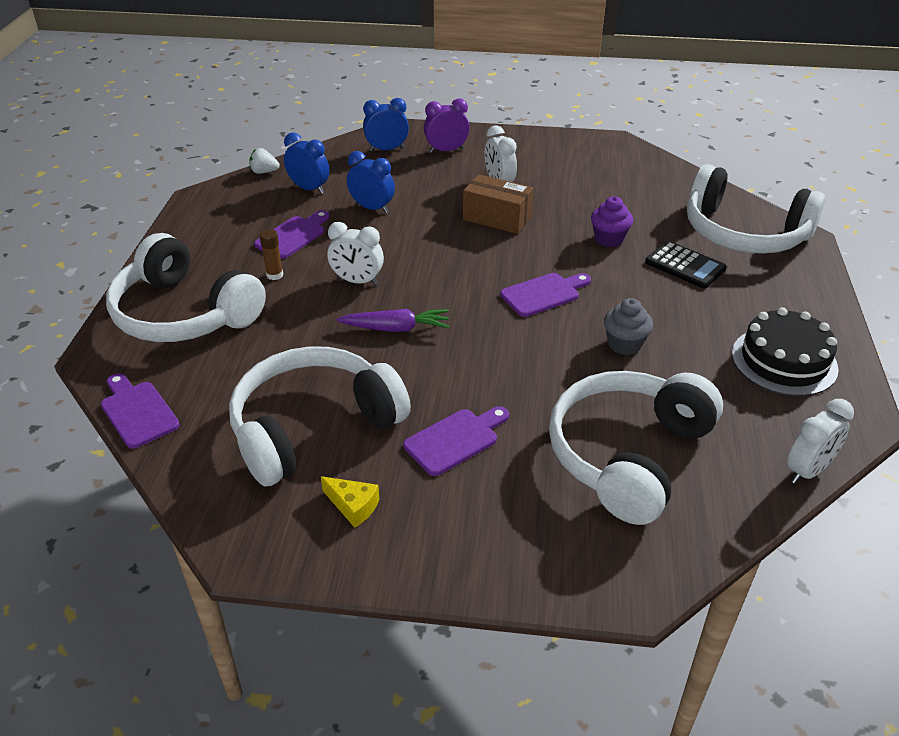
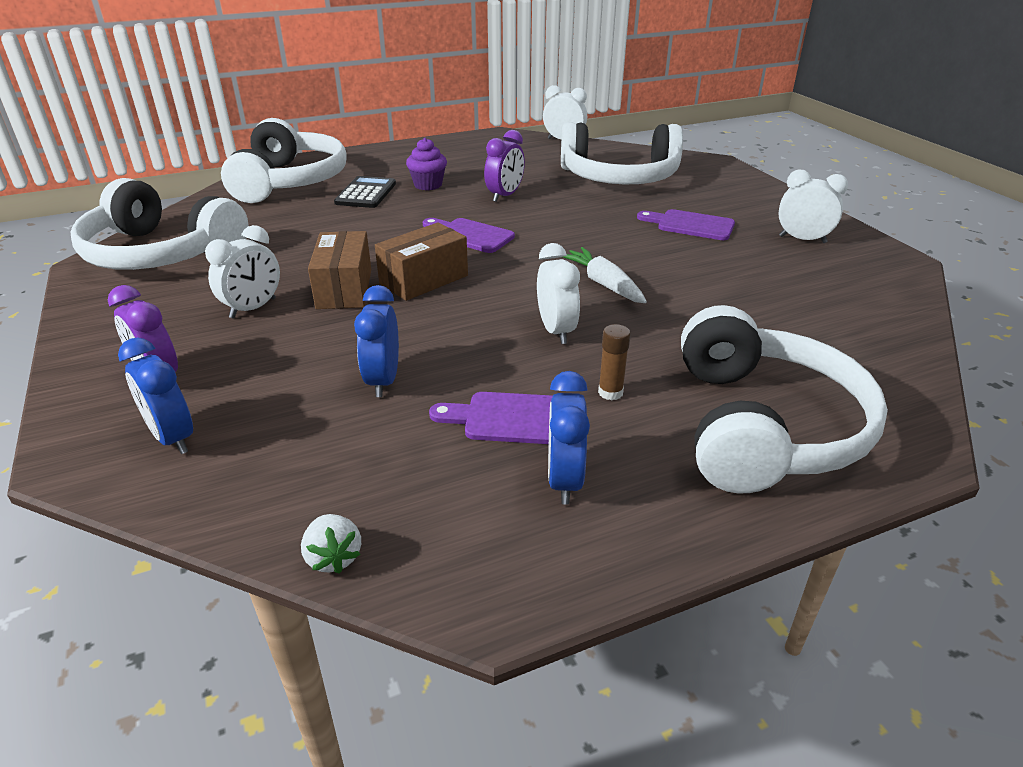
camera: 120 degrees left, 5 degrees down
(137, 412) = (910, 372): purple cutting board -> none
(309, 189) = (364, 466): blue clock -> blue clock (564, 480)
(313, 427) = (769, 278): white headphones -> white headphones (161, 253)
(353, 506) = (802, 239): yellow cheese -> white clock
(396, 328) = (603, 284): purple carrot -> white carrot
(481, 251) = (424, 279): none -> brown box
(609, 239) = (345, 227): purple cupcake -> purple cupcake (428, 185)
(624, 344) = (505, 196): grey cupcake -> purple clock
(784, 361) = (464, 153): black cake -> none

